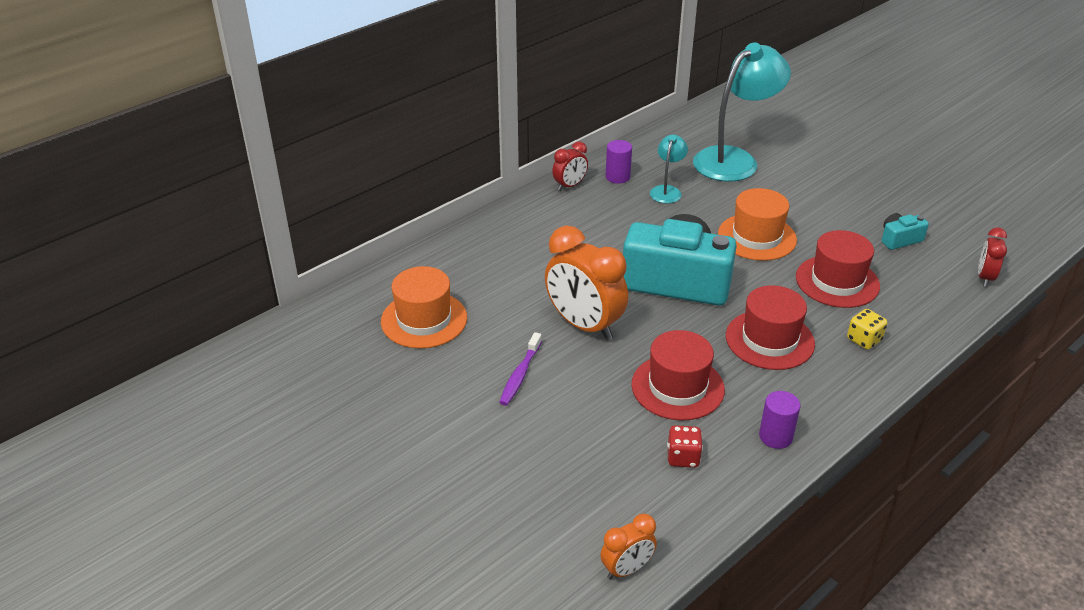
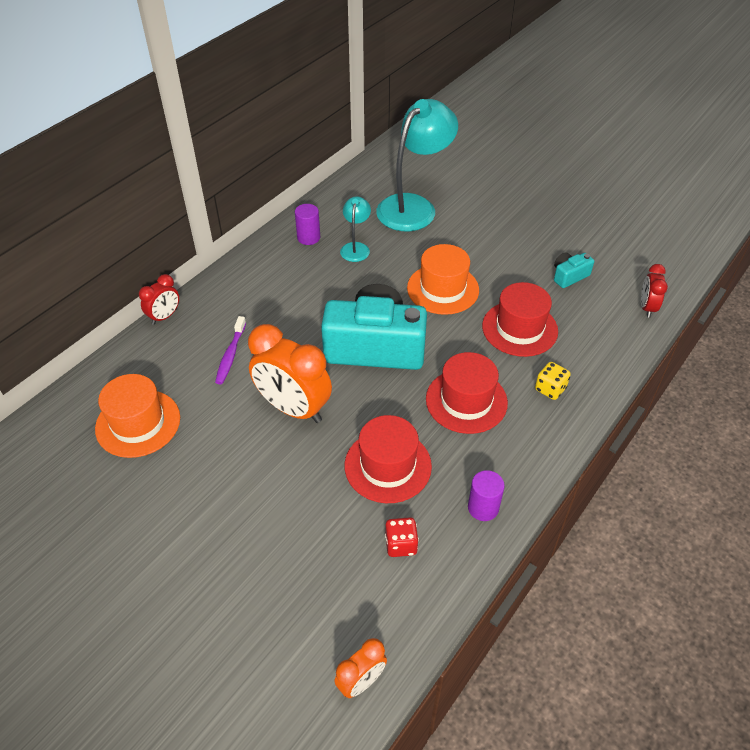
camera: 10 degrees left, 10 degrees up
(520, 375) = (237, 474): purple toothbrush -> purple toothbrush (230, 355)
(570, 186) = (264, 253): red clock -> red clock (164, 316)

